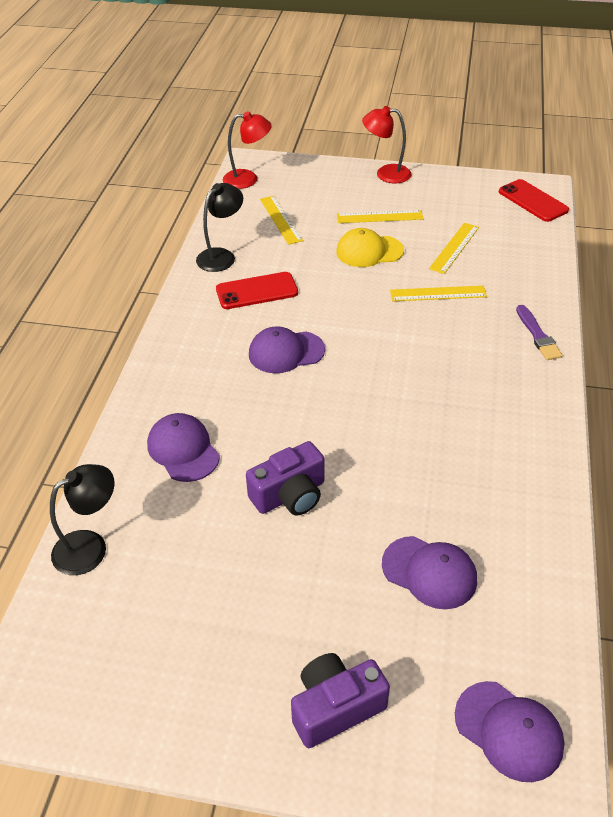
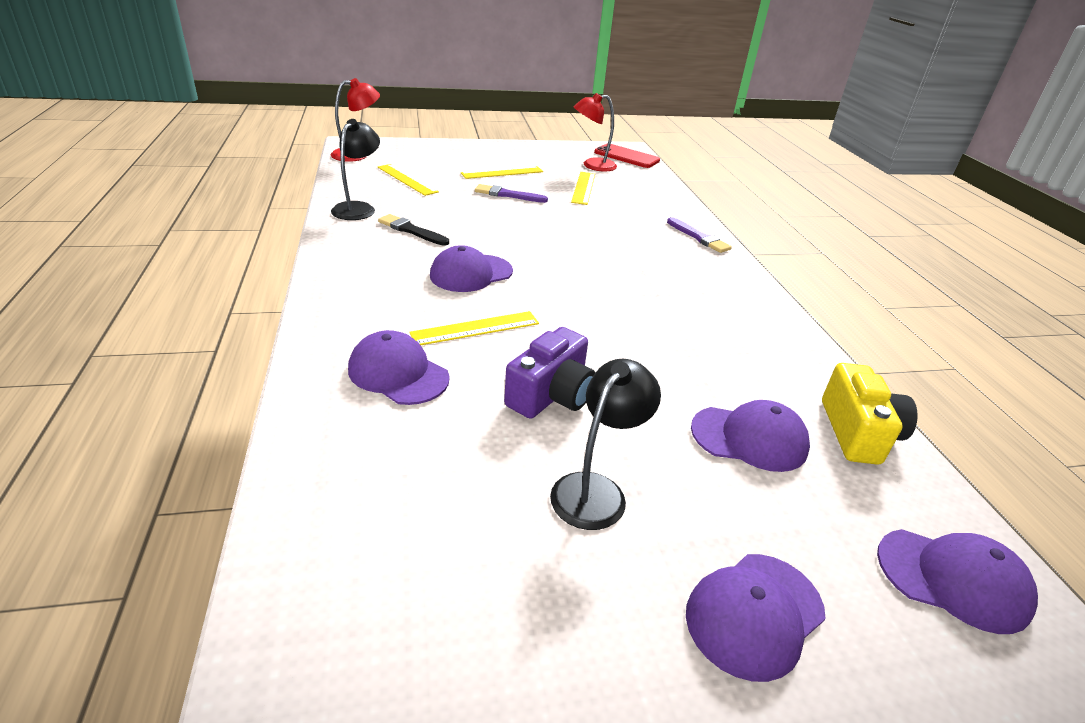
camera: 25 degrees left, 10 degrees down
(90, 546) = (316, 502): black lamp -> black lamp (596, 490)
(257, 291) = (411, 230): red phone -> black brush
(335, 707) = (754, 614): purple camera -> purple cap
(369, 251) = (508, 195): yellow cap -> purple brush
(386, 174) = (489, 146): red lamp -> red lamp (592, 165)
(438, 294) = (591, 218): yellow ruler -> yellow ruler (475, 328)
(532, 590) = (858, 433): none -> yellow camera

